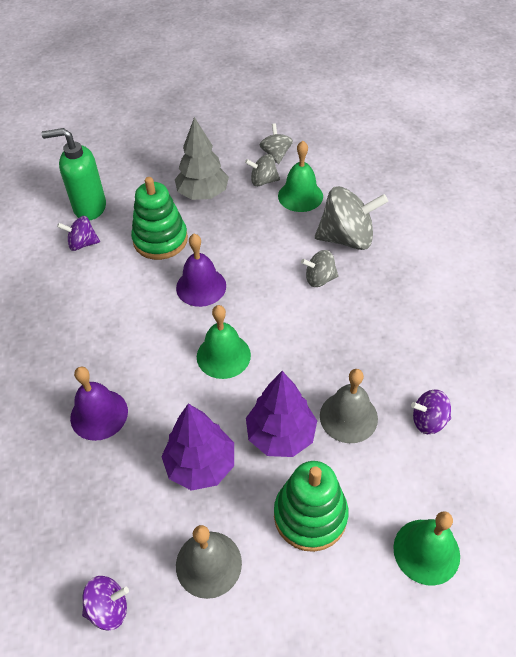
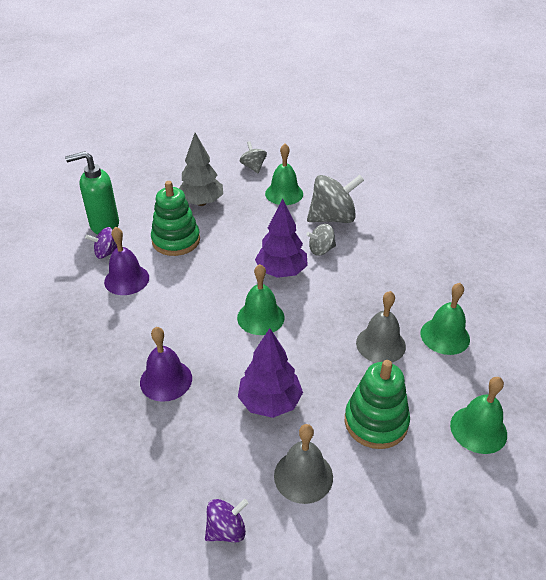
camera: 15 degrees left, 10 degrees down
(201, 286) = (223, 270): purple bell -> purple bell (126, 279)
(263, 181) = (249, 187): grey spinning top -> none
(281, 435) = (330, 367): purple tree -> purple tree (281, 272)
(428, 420) = (445, 336): purple spinning top -> green bell

